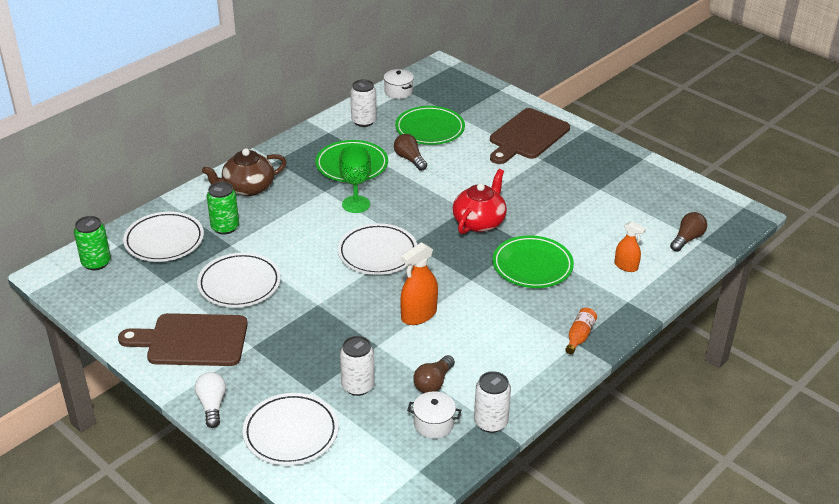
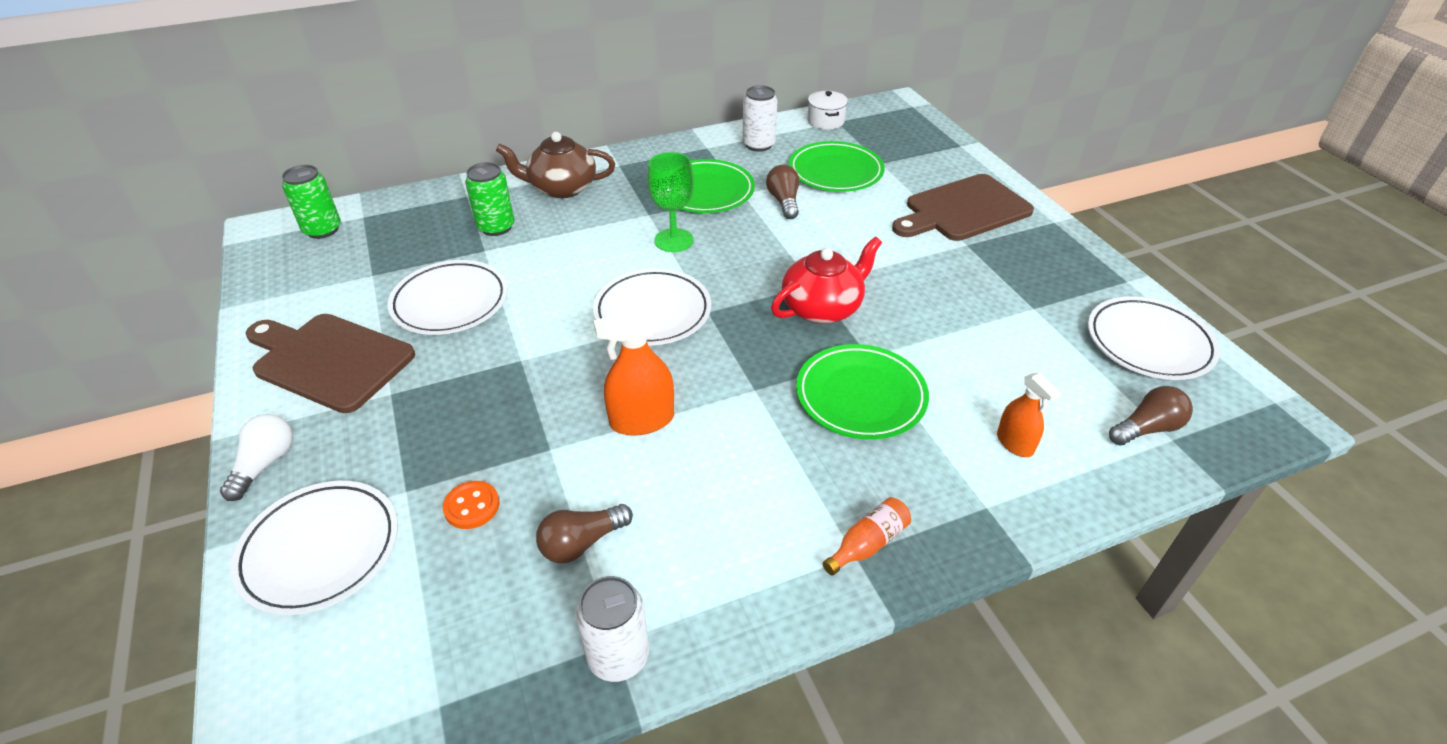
camera: 25 degrees right, 5 degrees up
(164, 241) = (416, 224): white plate -> white plate (1149, 343)
(358, 386) = (472, 506): white can -> orange button
(433, 424) = (528, 621): white pot -> none

